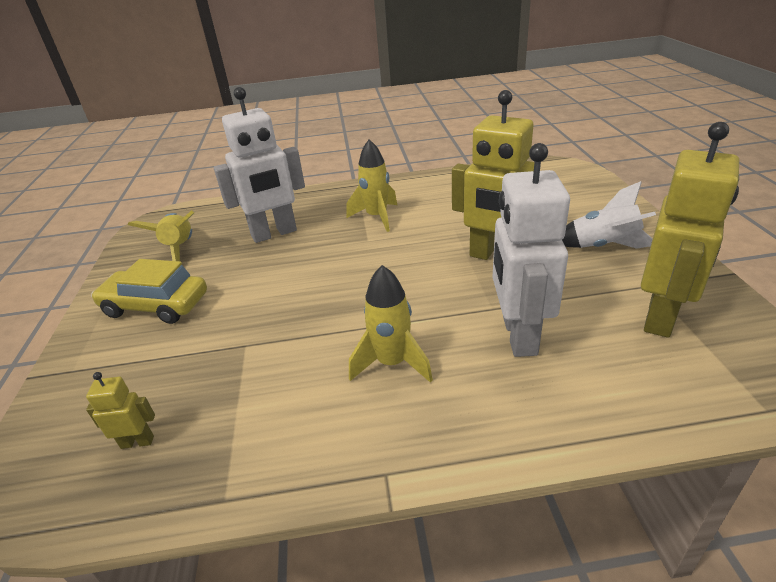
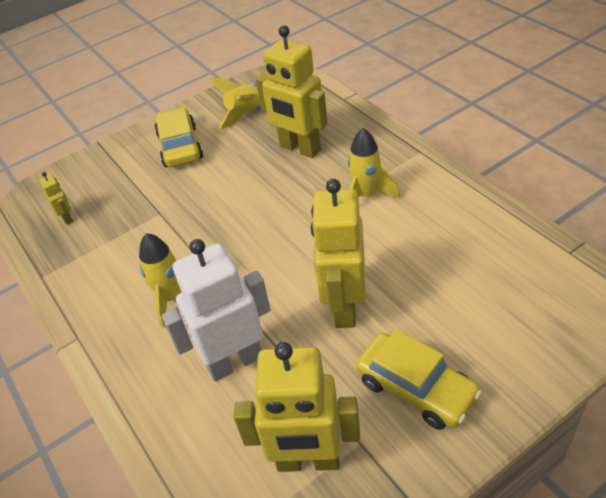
camera: 65 degrees right, 10 degrees up
(274, 234) = (299, 149): white robot -> yellow robot
(603, 246) = (416, 388): white rocket -> yellow car

